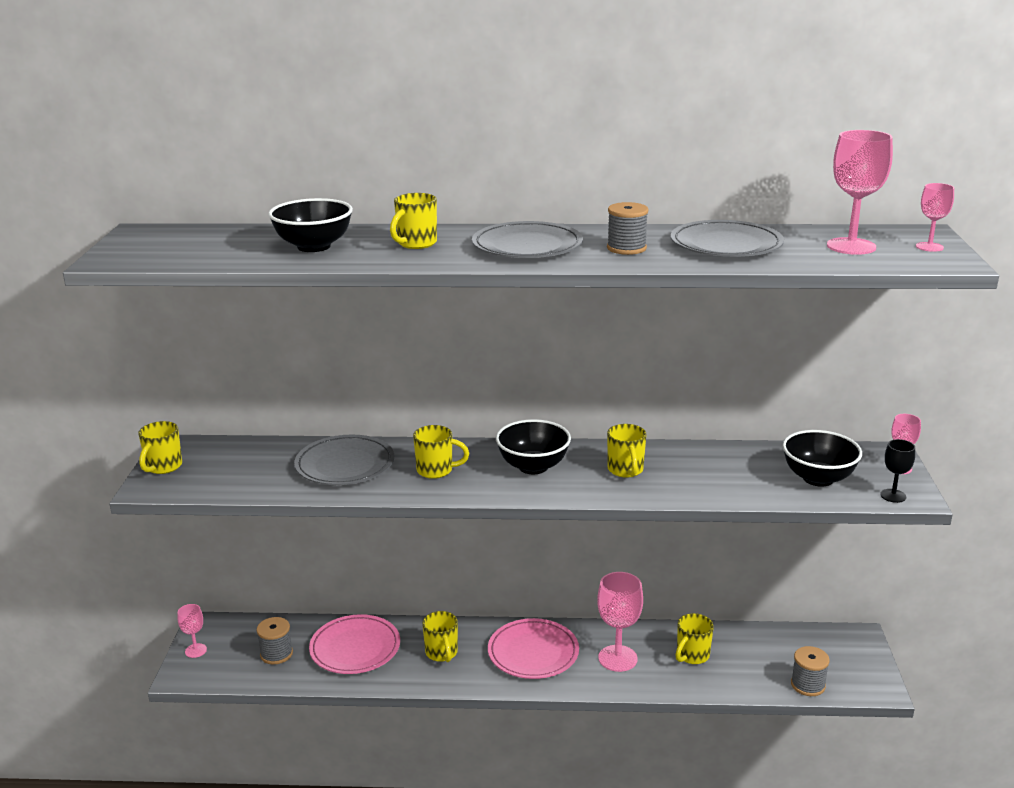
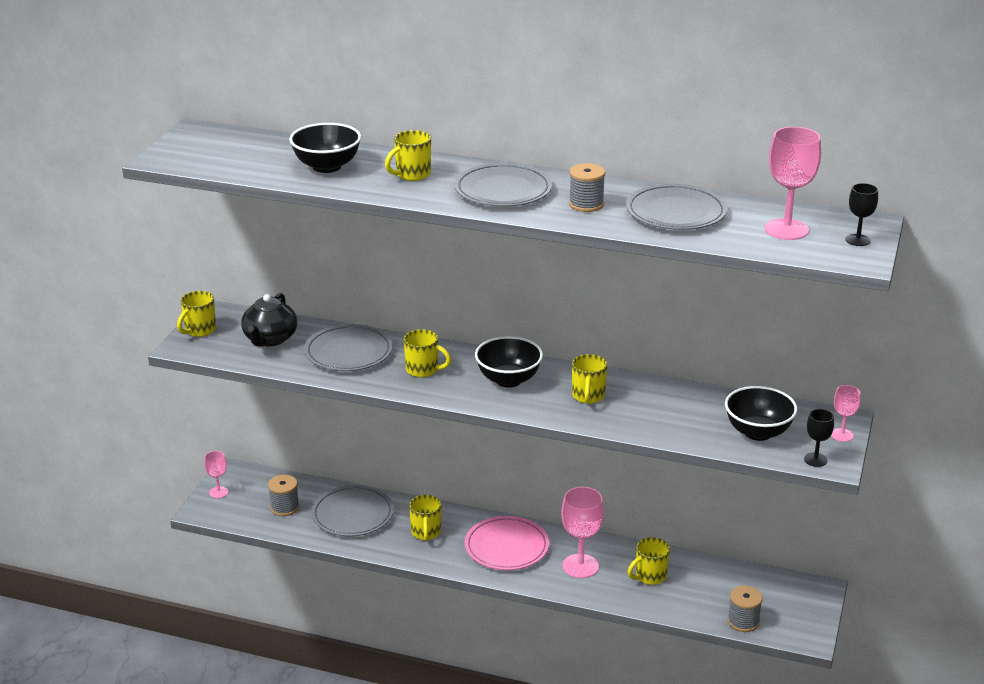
camera: 15 degrees right, 5 degrees up
(249, 464) = (270, 339): none -> black teapot
(355, 648) = (352, 515): pink plate -> grey plate
(929, 247) = (857, 240): pink goblet -> black goblet

